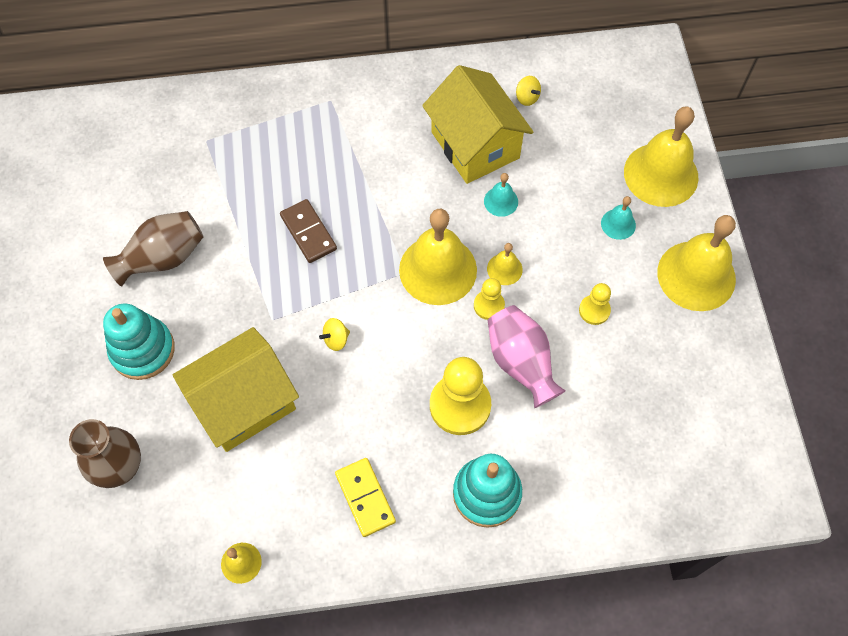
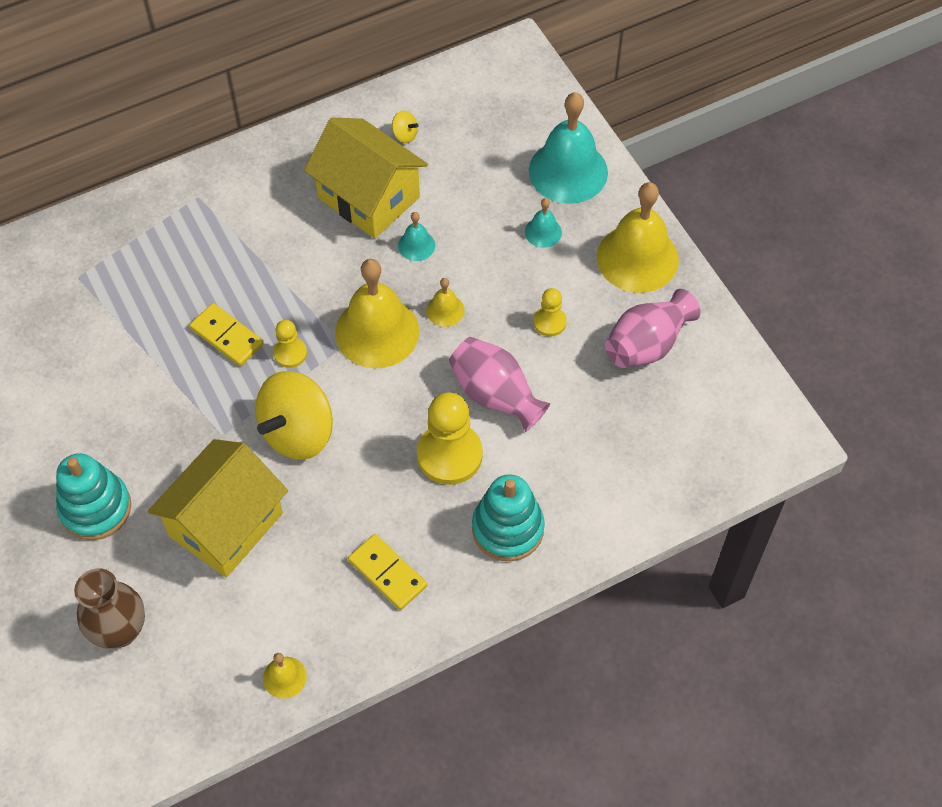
camera: 20 degrees left, 5 degrees down
(163, 258) = (79, 410): brown vase -> none
(308, 232) = (227, 336): brown domino -> yellow domino
(336, 339) = (298, 432): yellow spinning top -> yellow spinning top, size x2.49
(489, 305) = (442, 350): yellow pawn -> yellow pawn (290, 353)
(661, 174) = (568, 171): yellow bell -> turquoise bell
(676, 361) = (647, 344): none -> pink vase

